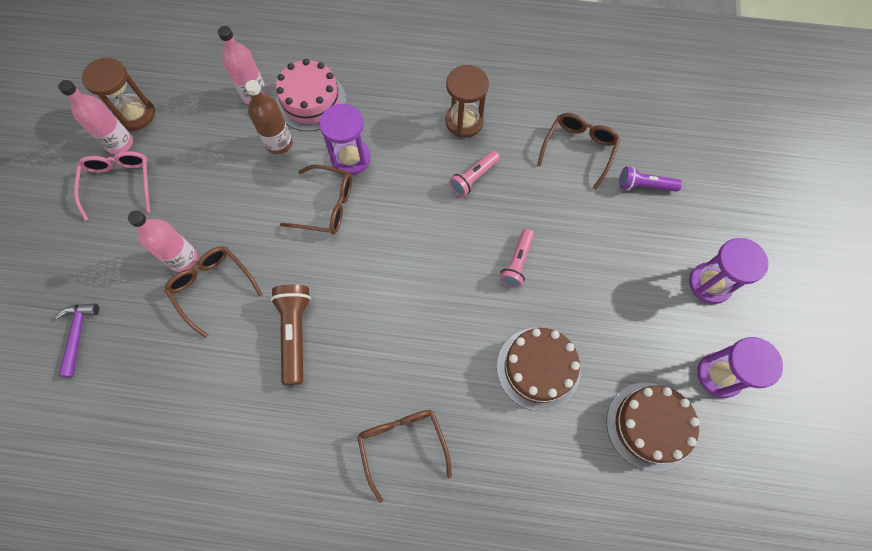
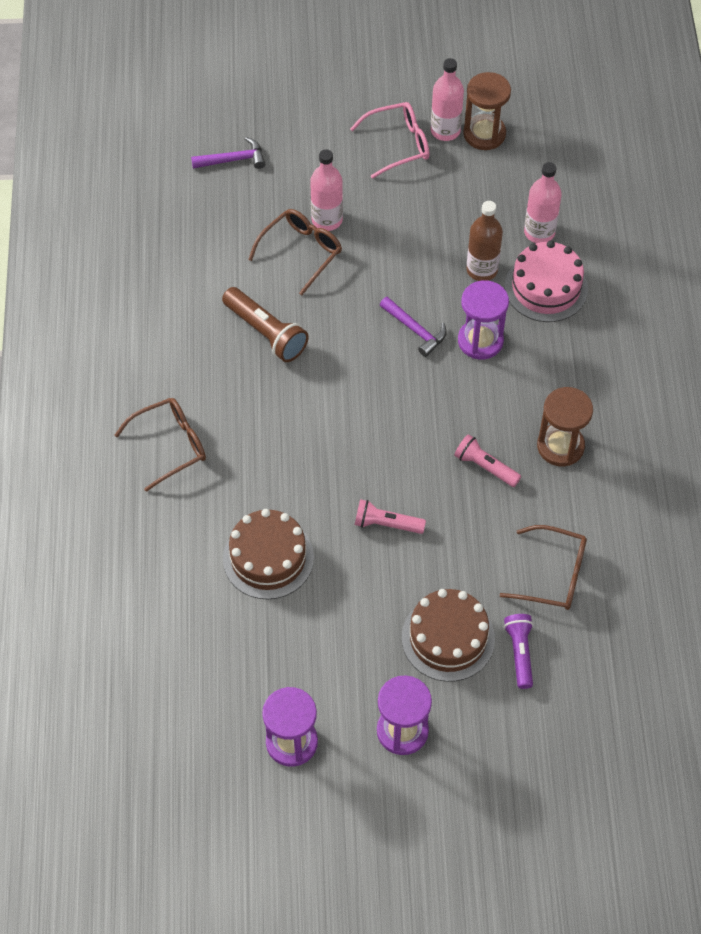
camera: 80 degrees right, 10 degrees down
(295, 334) = (266, 332): brown flashlight -> brown flashlight turned 60 degrees clockwise
(326, 206) = (415, 330): brown glasses -> purple hammer
(649, 426) = (223, 671): brown cake -> brown cake (448, 638)

